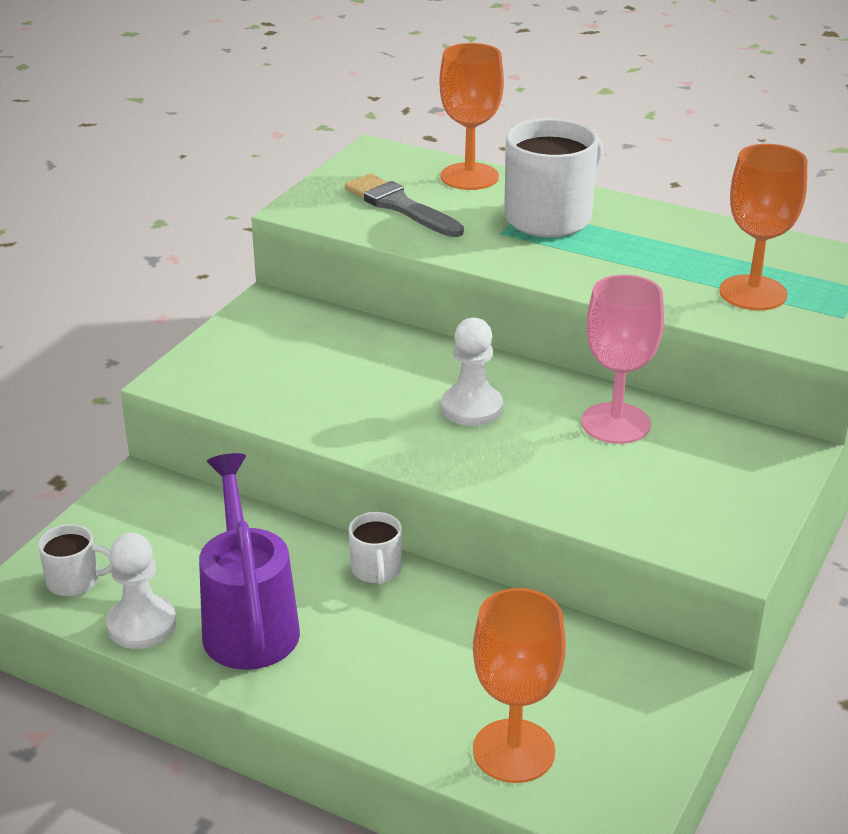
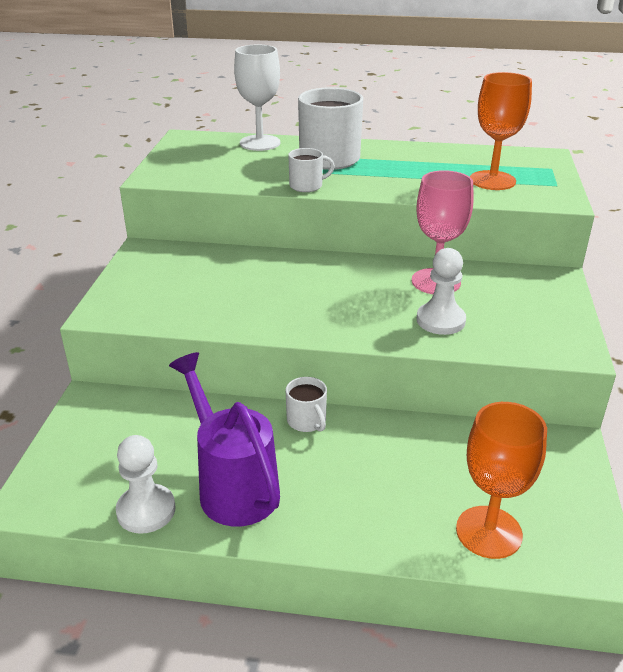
camera: 20 degrees left, 0 degrees up
(74, 581) = (71, 489): white mug -> white mug (307, 186)
(400, 206) = (224, 165): grey brush -> none
(469, 177) = (260, 143): orange goblet -> white goblet
(471, 408) = (334, 290): white pawn -> white pawn (440, 320)

